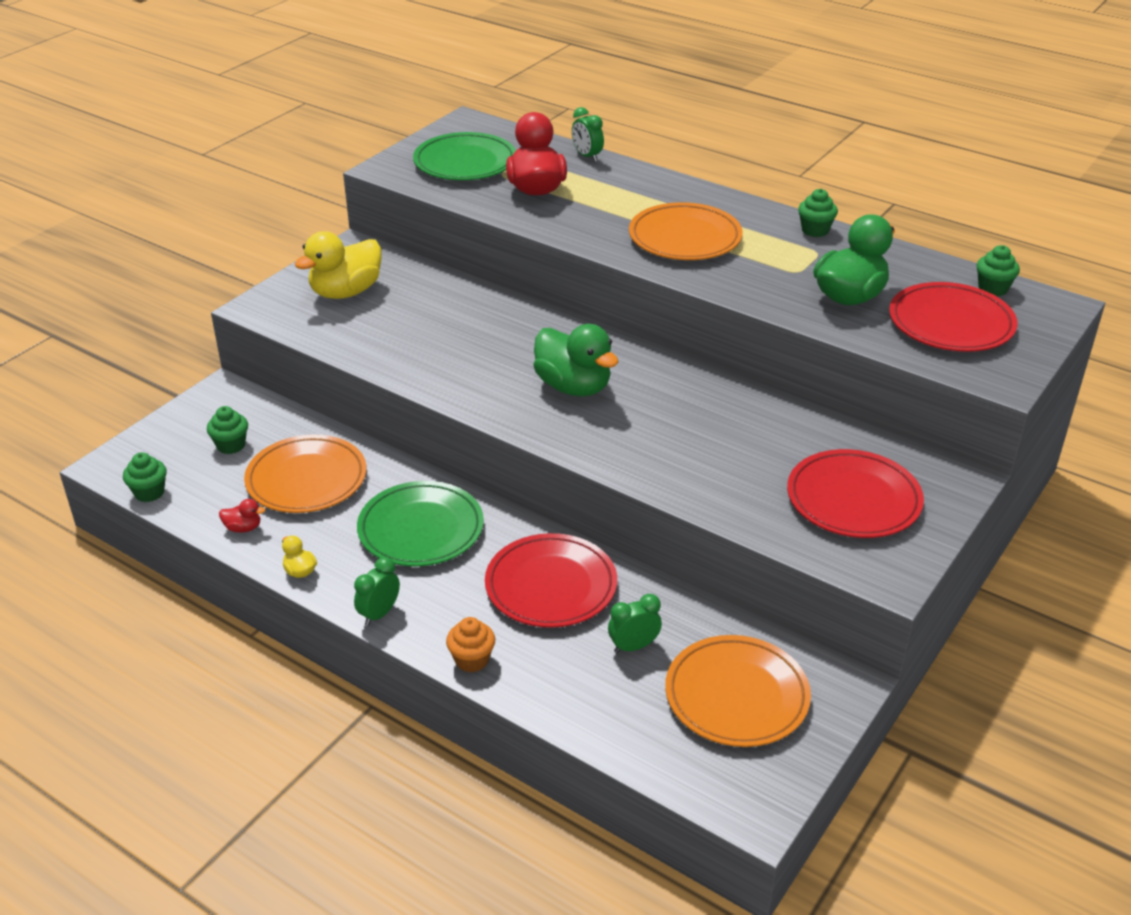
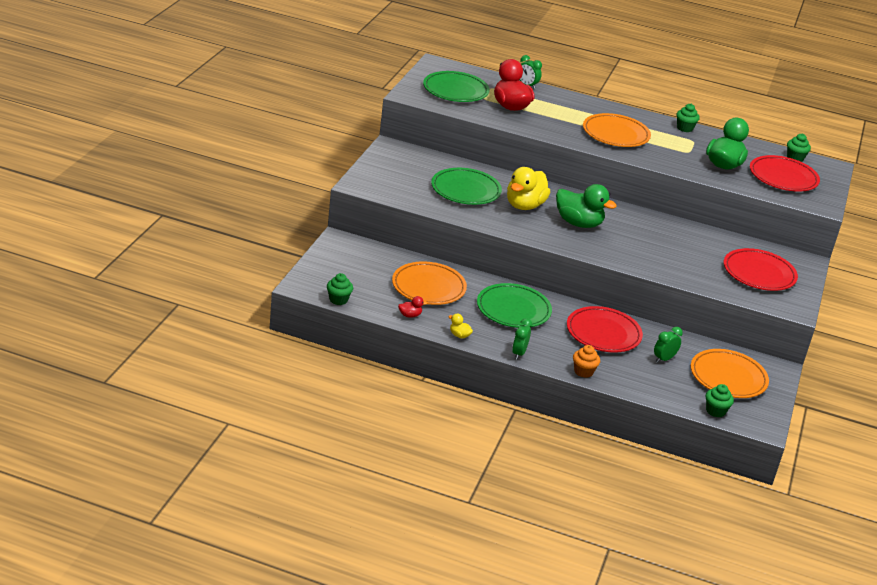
camera: 20 degrees left, 5 degrees down
(231, 445) = (368, 271): green cupcake -> green cupcake (715, 411)
(346, 292) = (407, 174): yellow duck -> yellow duck (524, 205)
(421, 322) = (465, 190): none -> green plate

